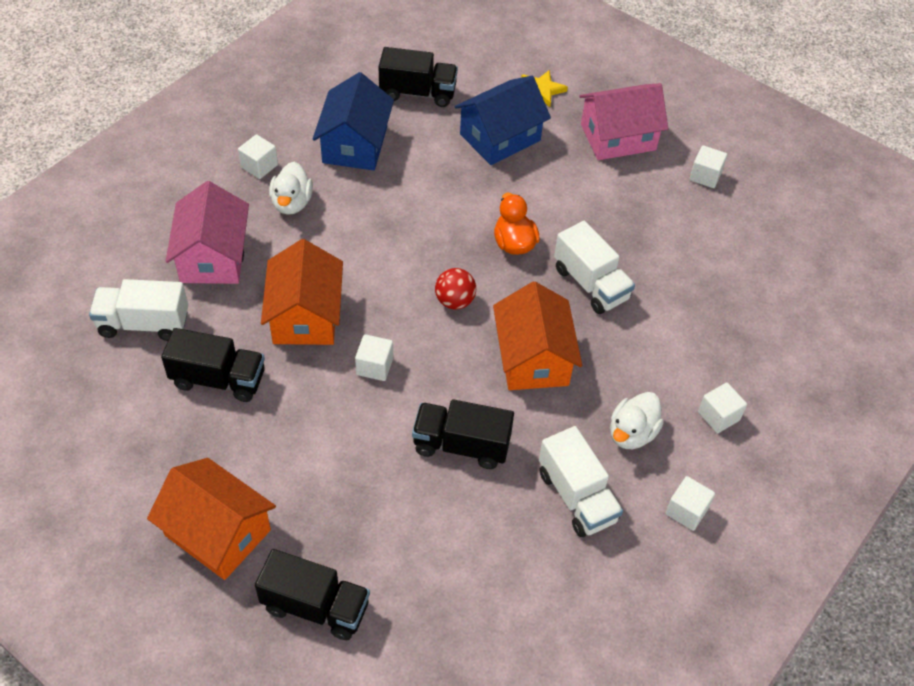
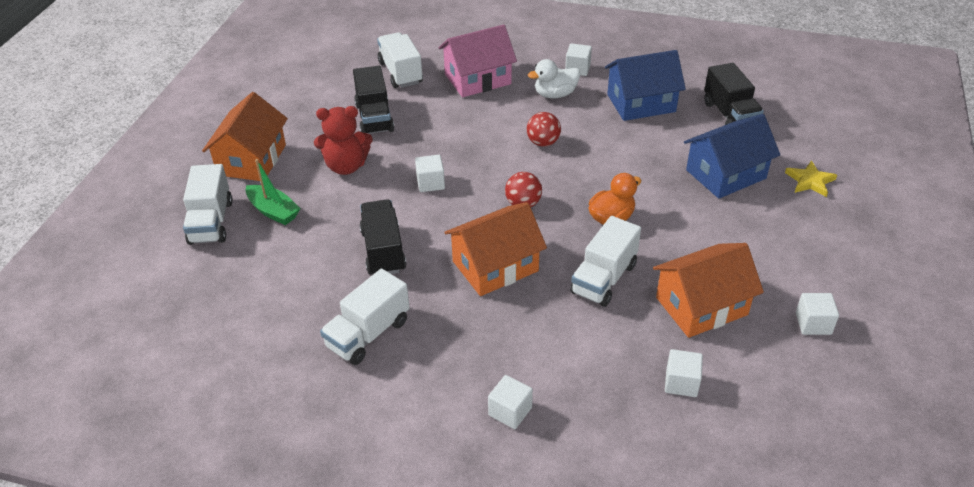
camera: 70 degrees right, 10 degrees down
(295, 436) = (346, 166): none -> red teddy bear
(305, 316) = (455, 135): orange house -> orange house (701, 306)
(315, 607) = (211, 222): black truck -> white truck
(334, 533) = (273, 211): none -> green boat
(367, 246) = (543, 142): none -> red ball
(500, 137) = (726, 174): blue house -> blue house turned 60 degrees counterclockwise
(618, 137) = (802, 247): pink house -> none
(632, 433) = (453, 352): white duck -> none
(686, 511) = (389, 414): white cube -> white cube (681, 383)

